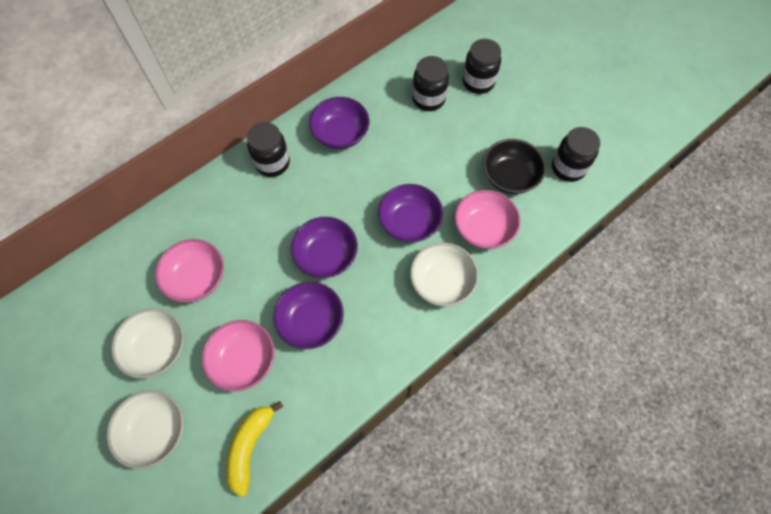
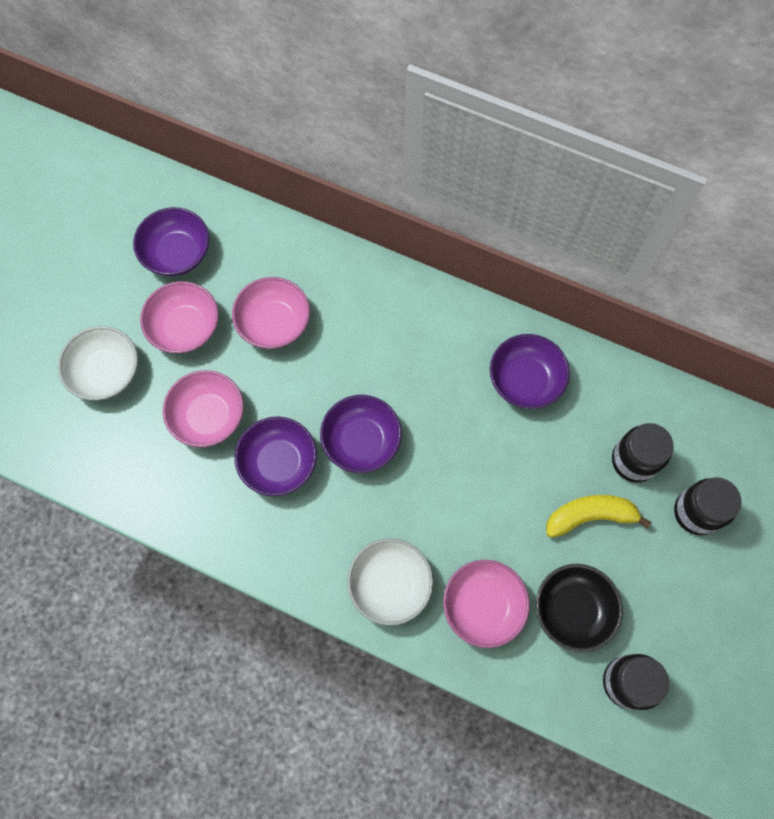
camera: 65 degrees right, 5 degrees up
(157, 348) = (185, 327): white bowl -> pink bowl
(250, 447) = (126, 468): yellow banana -> yellow banana (590, 516)
(272, 163) = (447, 325): black jar -> none
(409, 222) = (448, 514): purple bowl -> purple bowl (177, 253)

